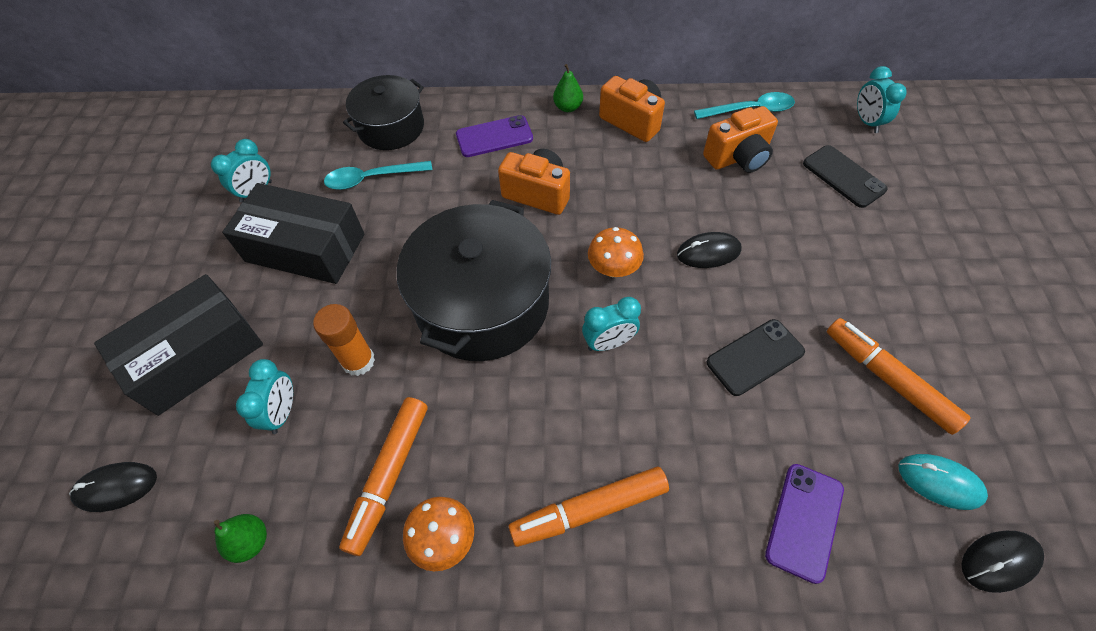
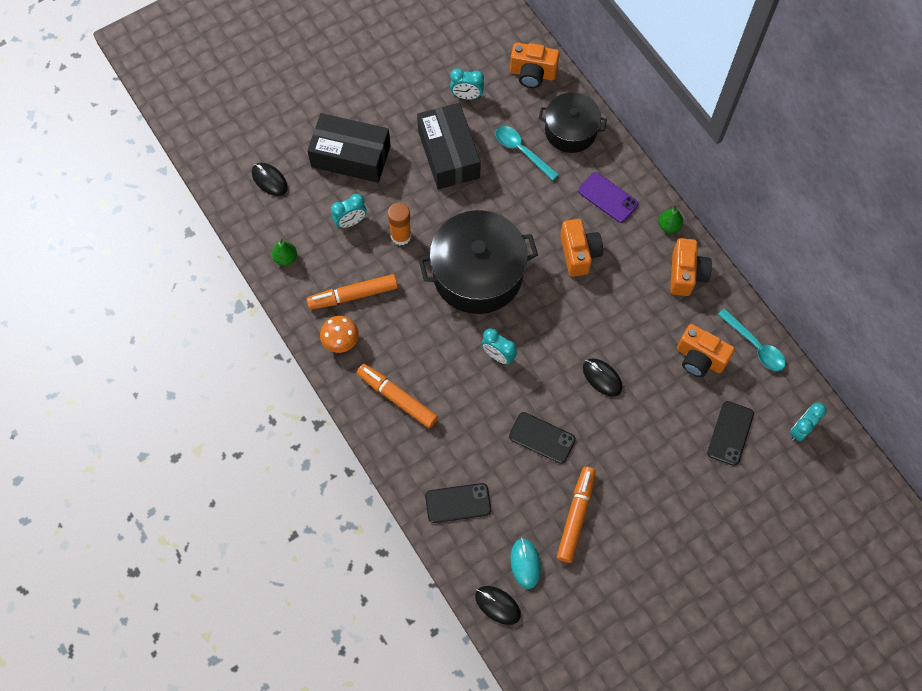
camera: 55 degrees right, 10 degrees up
(296, 124) = (532, 74): none -> orange camera
(613, 268) = (551, 330): orange mushroom -> none
(804, 521) = (458, 503): purple phone -> black phone

